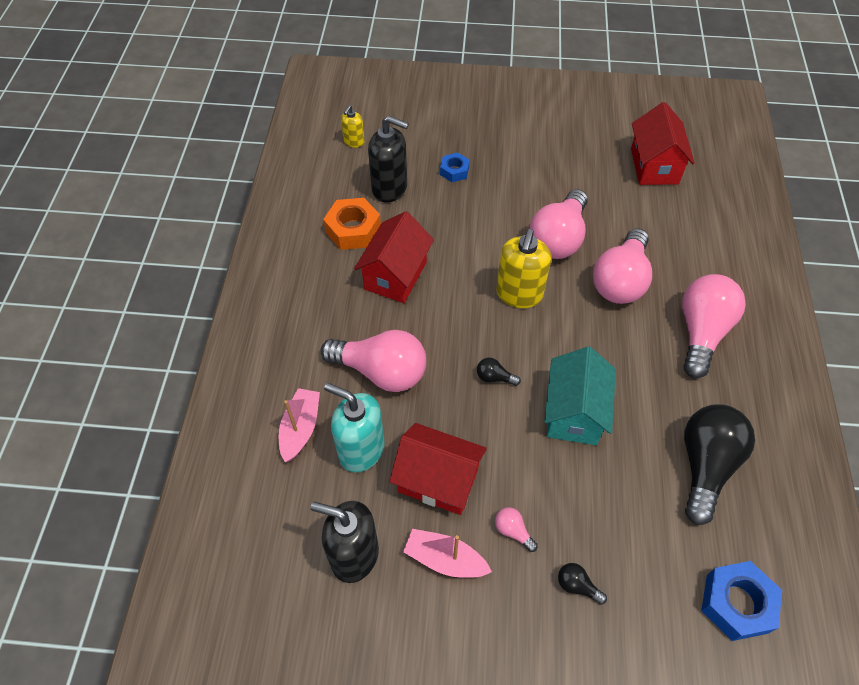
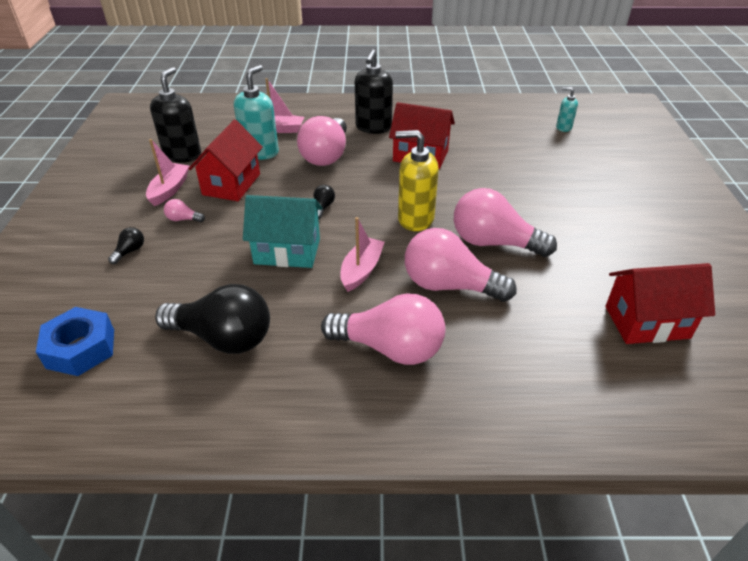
camera: 85 degrees right, 15 degrees down
(353, 230) = (463, 134): orange nut -> none
(354, 142) = (563, 127): yellow soap dispenser -> turquoise soap dispenser
(390, 188) = (516, 147): black soap dispenser -> black soap dispenser (373, 127)
(454, 171) = (556, 178): blue nut -> none
(513, 531) = (183, 219): pink light bulb -> pink light bulb turned 120 degrees counterclockwise
(602, 347) = (361, 270): none -> pink boat

